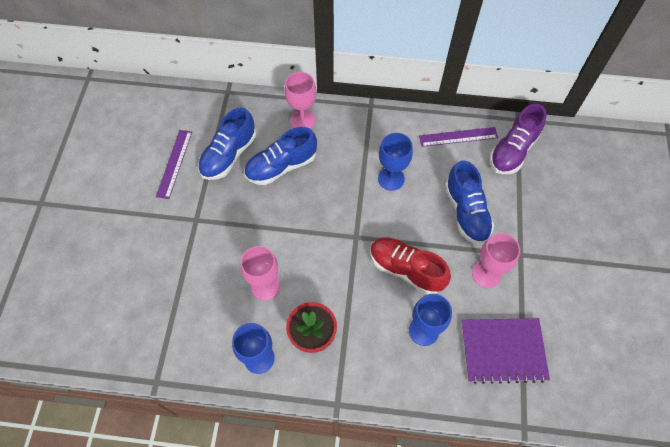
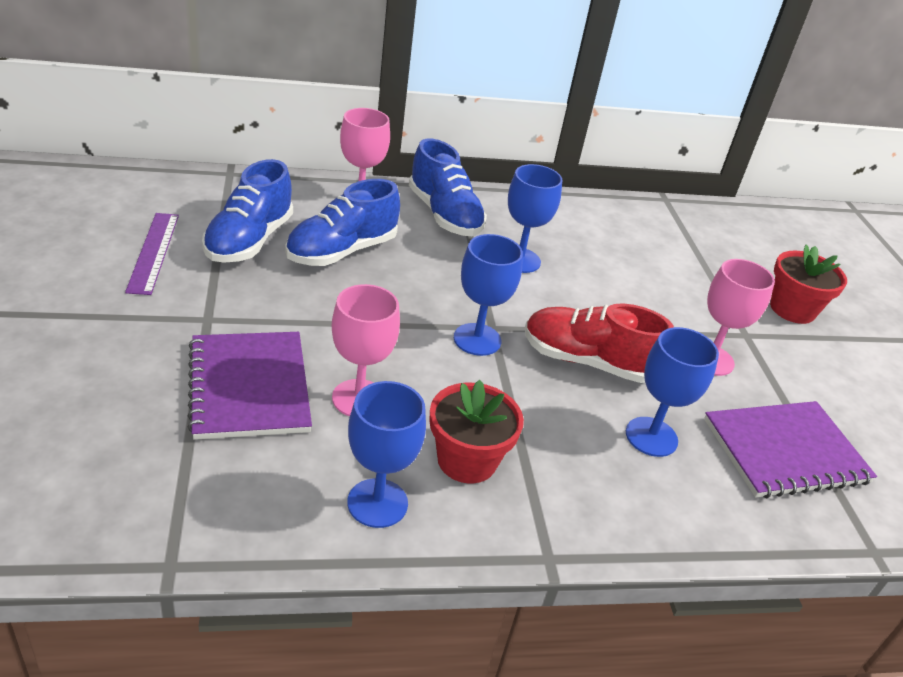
camera: 20 degrees left, 25 degrees down
(209, 272) = (249, 387): none -> purple notebook
(344, 246) = (477, 339): none -> blue goblet
(458, 137) = (595, 216): purple ruler -> none
(466, 212) = (645, 292): blue shoe -> blue shoe (444, 215)
(513, 150) = (676, 228): purple shoe -> none
(564, 234) = (792, 309): none -> red flower pot

